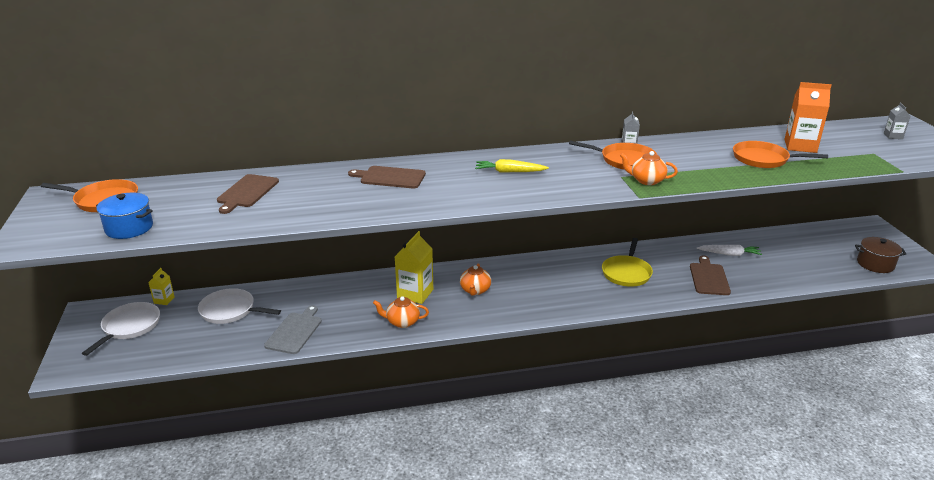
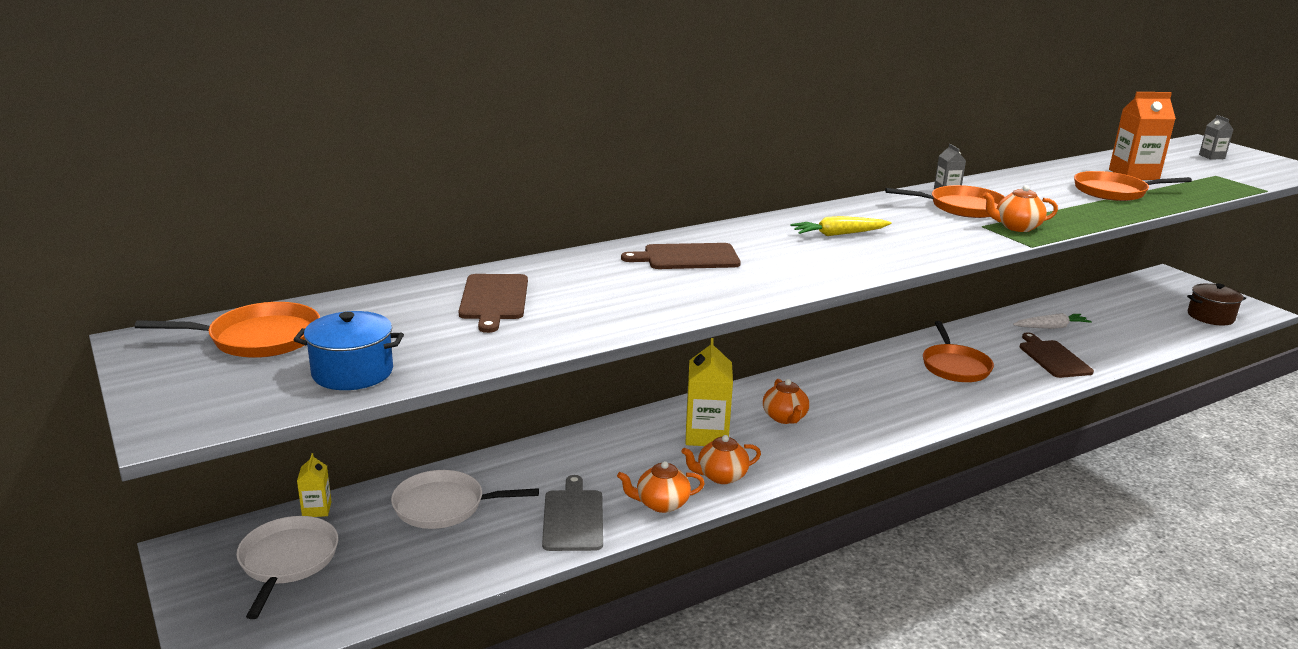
camera: 20 degrees left, 5 degrees down
(352, 333) = (661, 504): none -> orange teapot
(626, 273) = (955, 366): yellow pan -> orange pan

